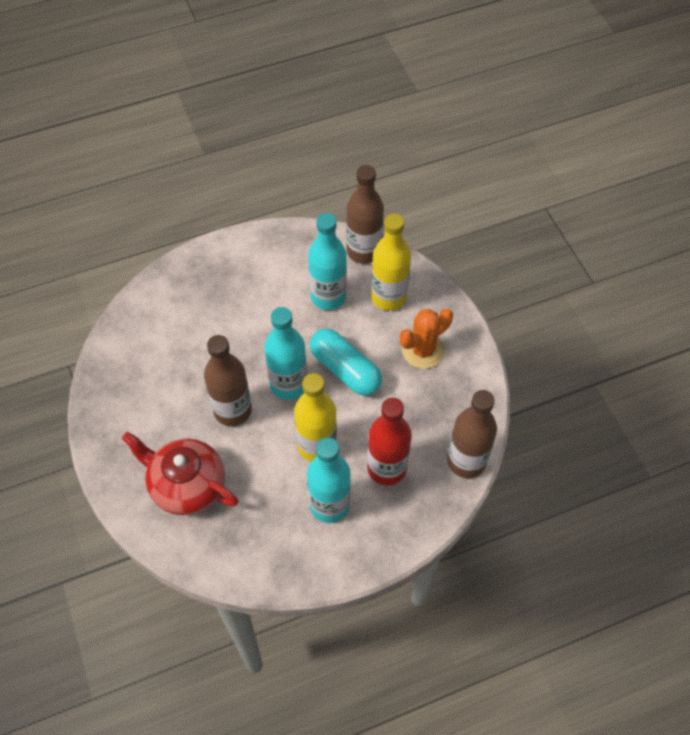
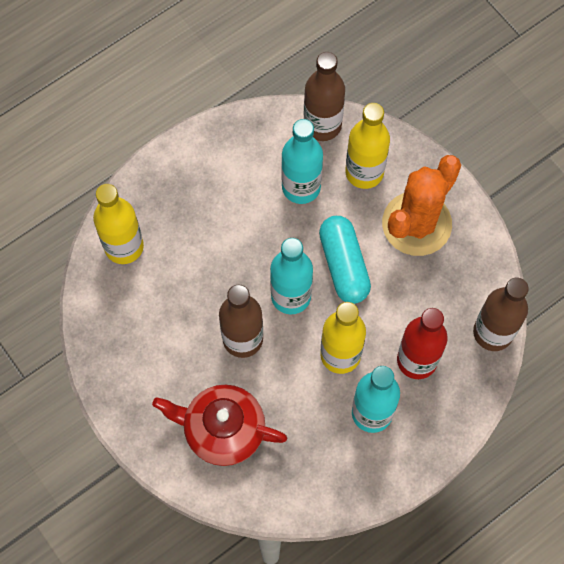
camera: 15 degrees left, 10 degrees up
(156, 309) = (124, 247): none -> yellow bottle
(345, 369) = (344, 265): turquoise capsule -> turquoise capsule turned 45 degrees clockwise
(423, 350) = (416, 224): orange cactus -> orange cactus, size x1.54

